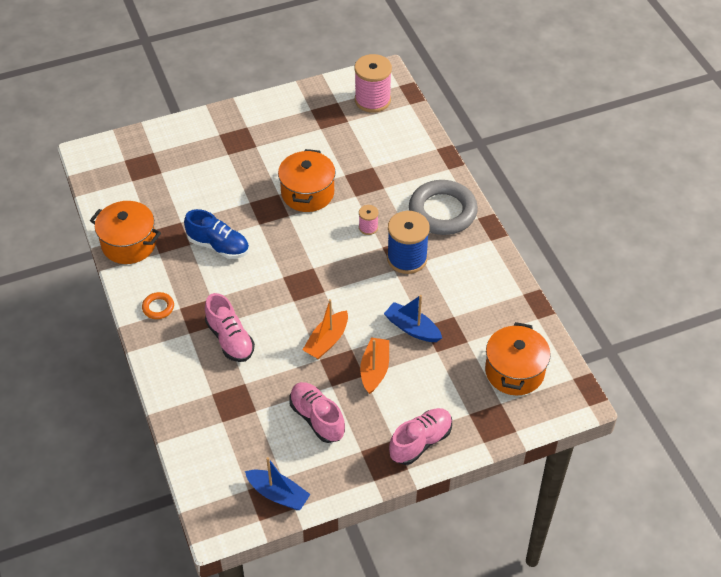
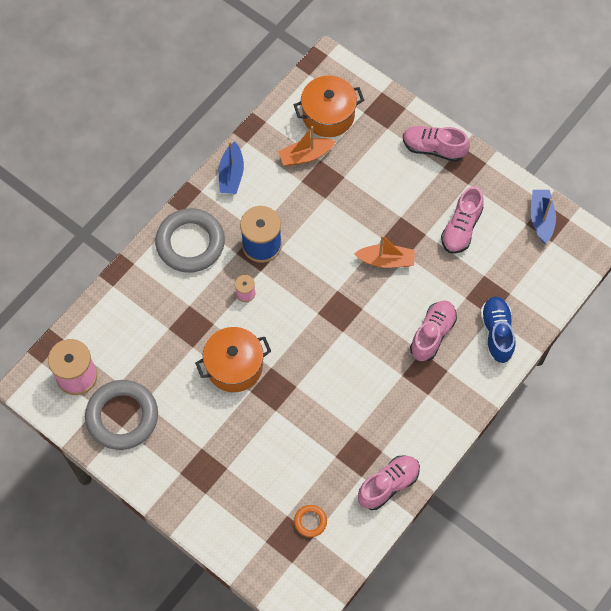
camera: 120 degrees left, 15 degrees up
(129, 244) = (388, 485): orange pot -> pink shoe
(158, 307) = (439, 412): orange ring -> orange ring (310, 521)
(218, 246) = (342, 405): blue shoe -> blue shoe (496, 333)
(318, 112) = (122, 417): none -> grey ring
(374, 370) = (390, 211): orange boat -> orange boat (306, 155)
(412, 328) = (333, 205): blue boat -> blue boat (231, 174)

